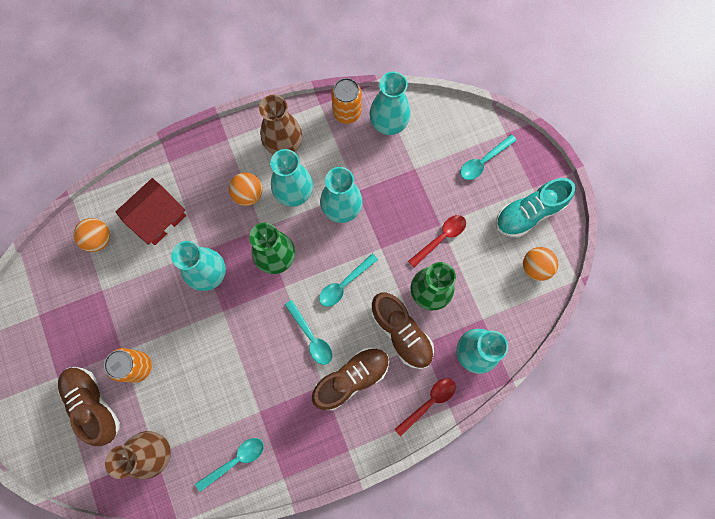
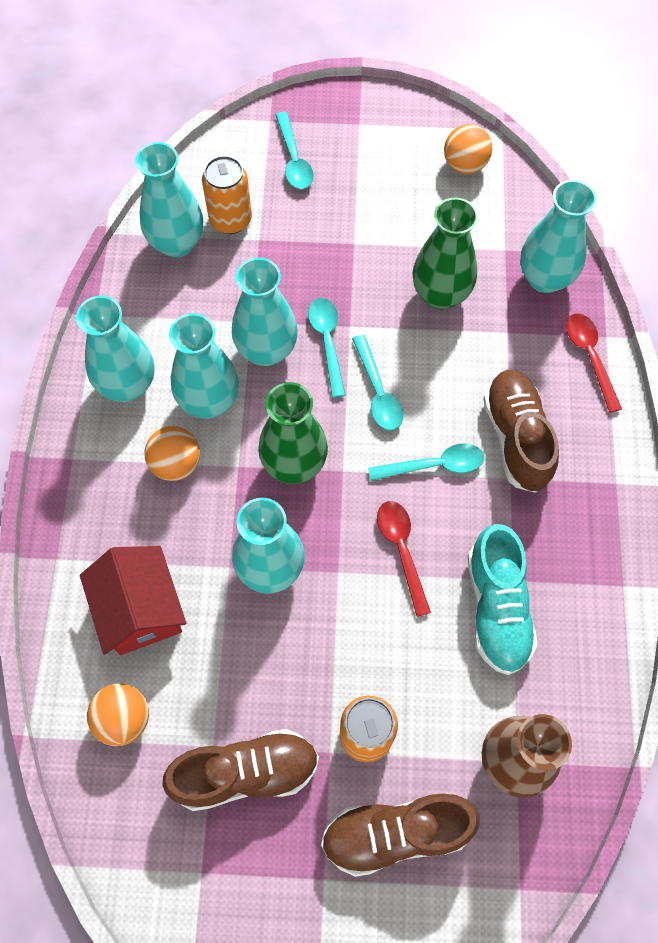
camera: 65 degrees left, 10 degrees down
(236, 460) = (572, 642): turquoise spoon -> turquoise spoon (327, 341)
(284, 144) = (127, 385): brown vase -> turquoise vase
(347, 112) = (129, 286): orange can -> orange can (230, 220)
(401, 333) = (480, 350): brown shoe -> brown shoe (245, 773)
(441, 238) = (373, 250): red spoon -> red spoon (401, 550)
(529, 213) = (390, 141): turquoise shoe -> turquoise shoe (497, 608)

